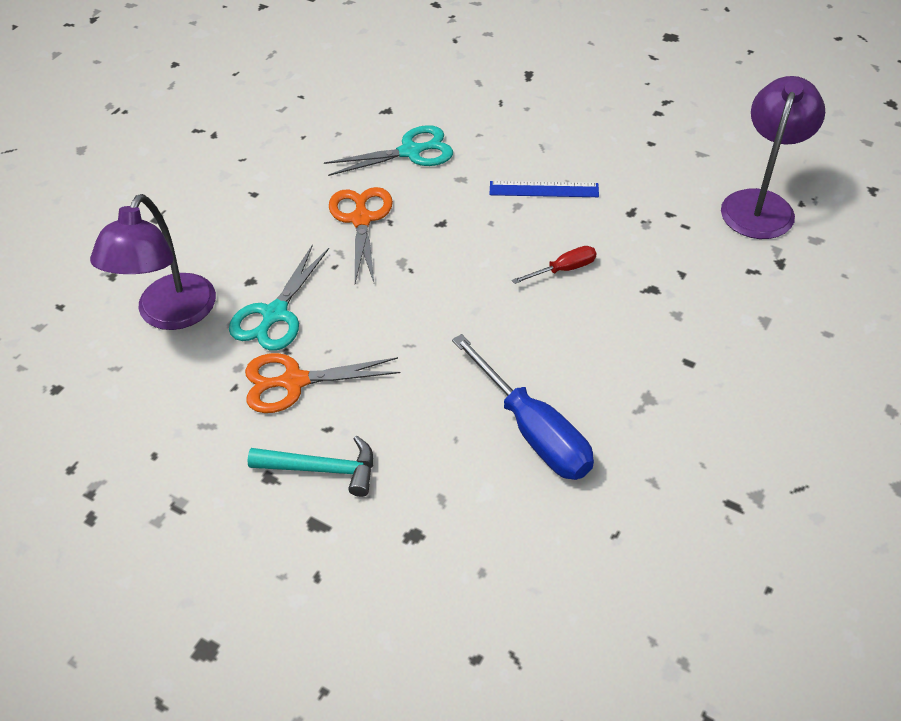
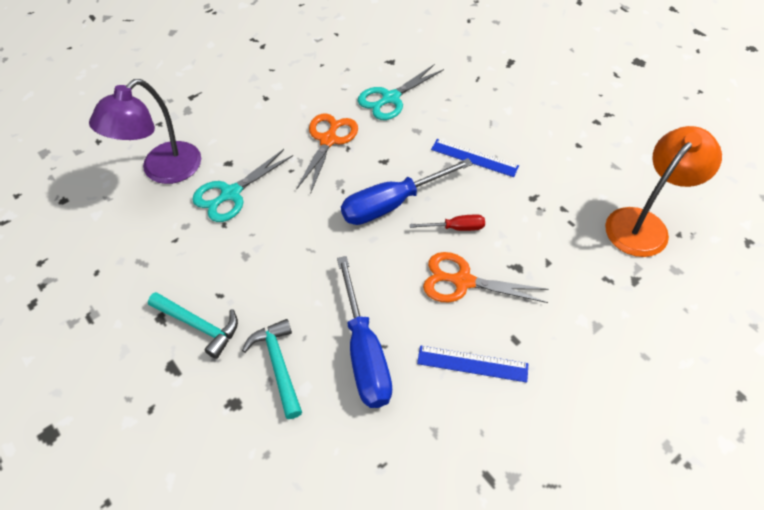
camera: 20 degrees right, 5 degrees up
(294, 381) = (216, 250): orange scissors -> orange scissors (463, 281)
(410, 152) = (390, 98): turquoise scissors -> turquoise scissors turned 135 degrees clockwise
(442, 477) = (278, 365): none -> turquoise hammer
(477, 266) = (392, 204): none -> blue screwdriver
(656, 401) = (472, 363): none -> blue ruler
(760, 204) = (643, 224): purple lamp -> orange lamp

